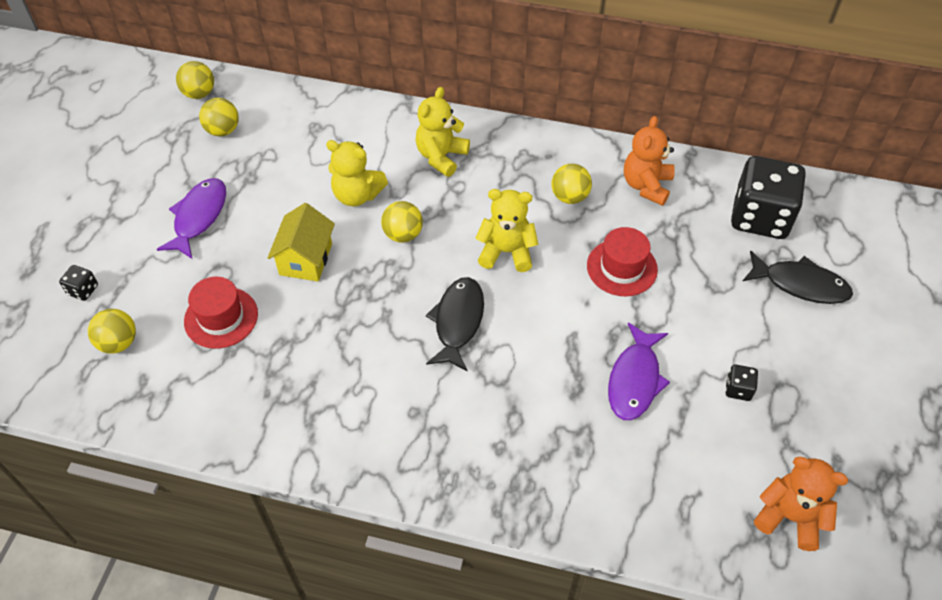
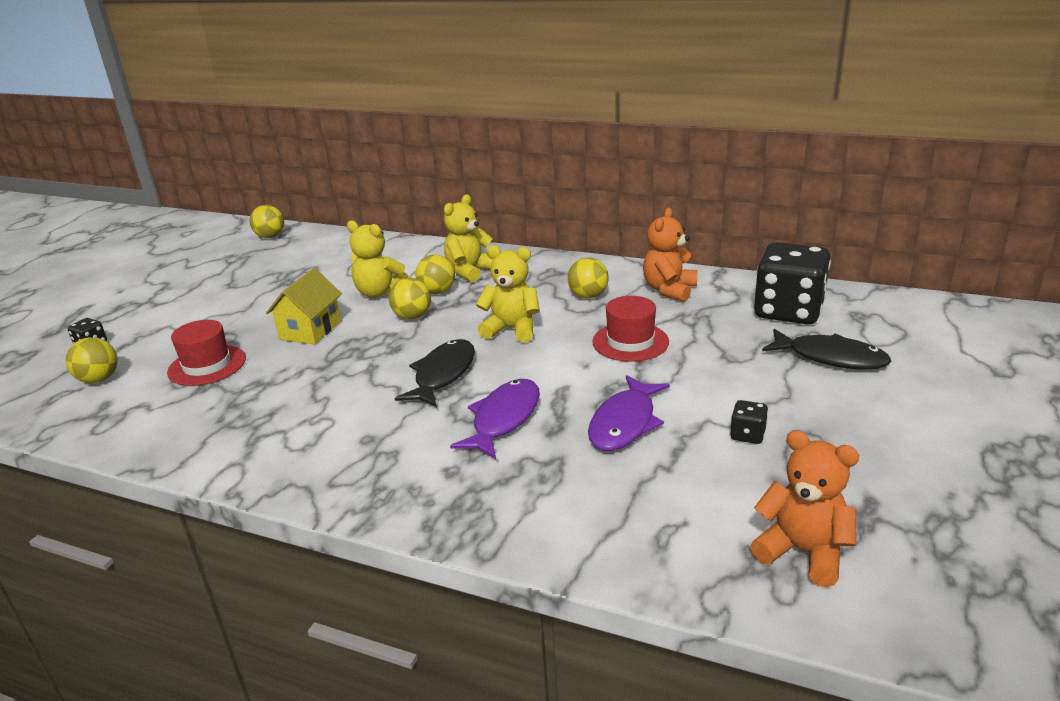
camera: 10 degrees right, 25 degrees down
(199, 217) = (226, 303): purple fish -> purple fish (504, 419)
(223, 130) = (278, 256): yellow ball -> yellow ball (437, 292)

